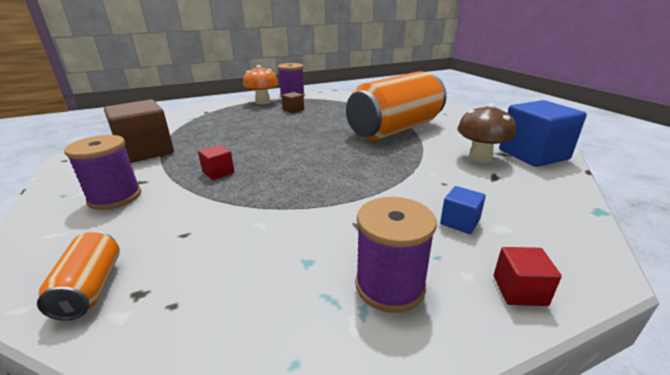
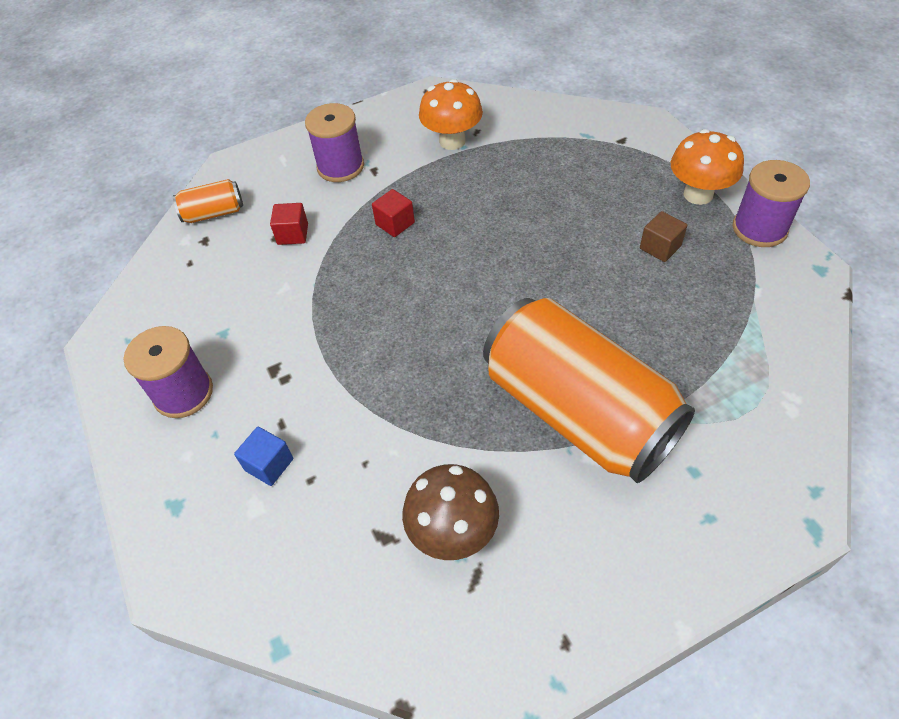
camera: 90 degrees right, 25 degrees up
(146, 151) = (452, 141): brown cube -> orange mushroom
(519, 290) = (159, 493): red cube -> red cube (293, 234)
(533, 154) = (473, 633): blue cube -> none

